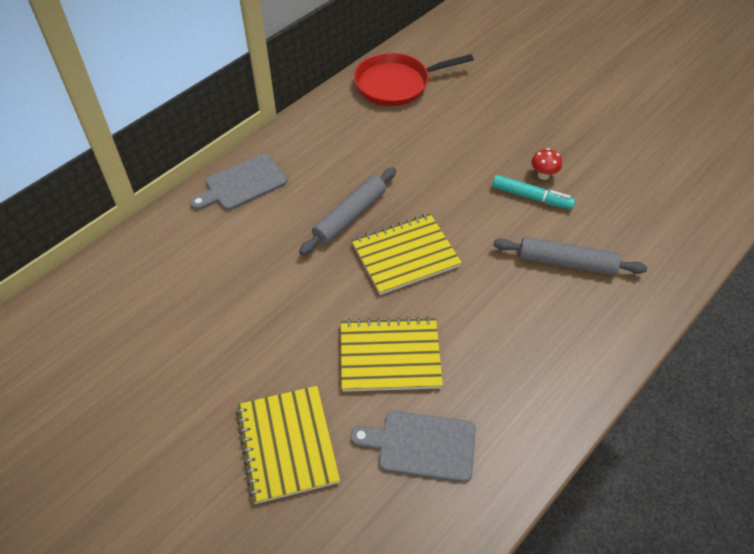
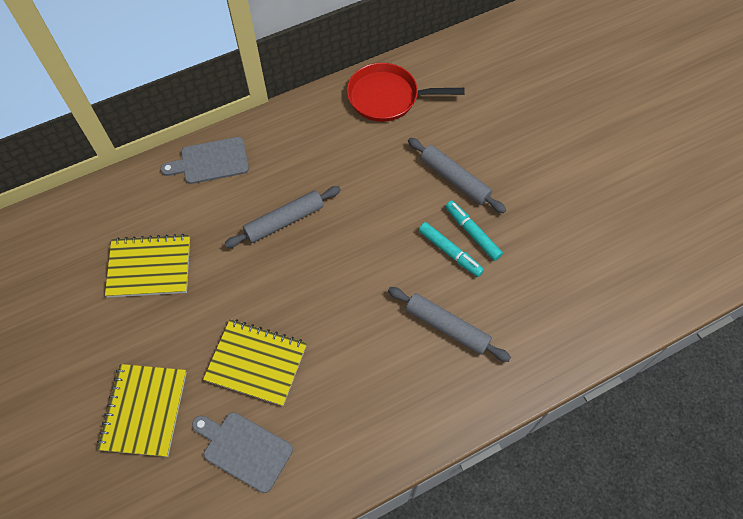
camera: 20 degrees right, 10 degrees up
(405, 255) = (313, 274): yellow notebook -> yellow notebook (150, 267)
(500, 135) = (454, 179): none -> grey rolling pin
(543, 175) = (472, 233): red mushroom -> turquoise marker

